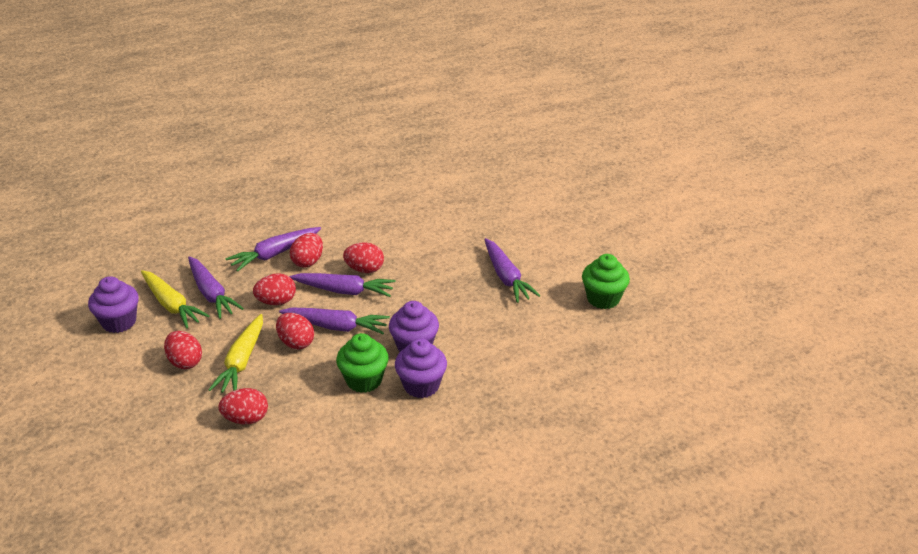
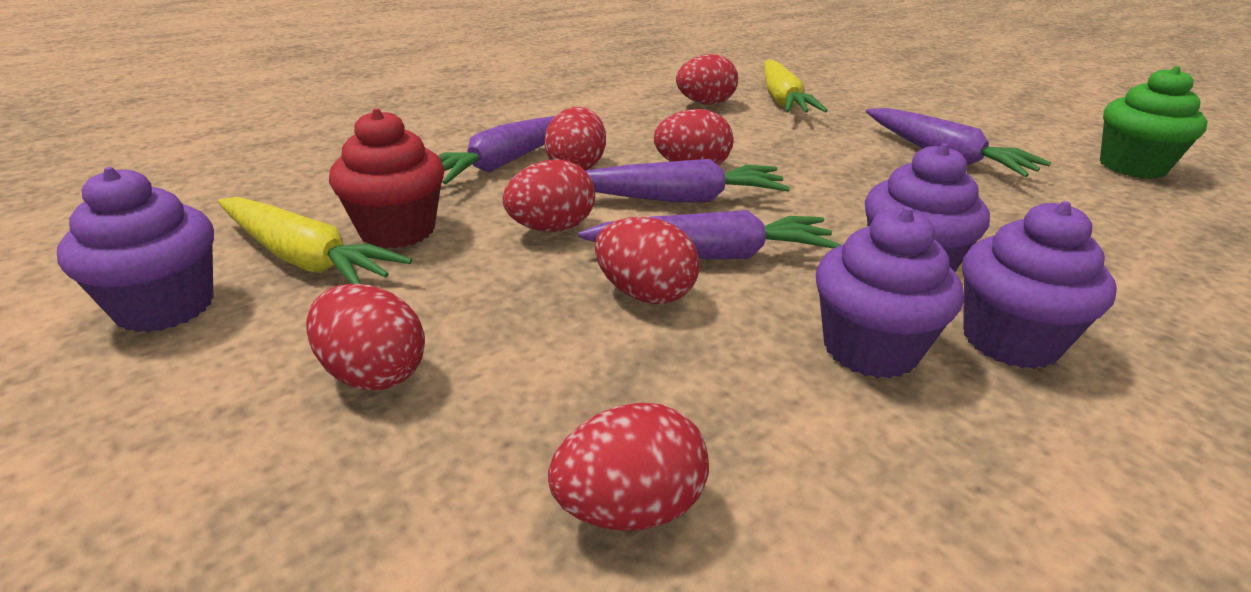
camera: 15 degrees left, 5 degrees down
(211, 294) = (397, 230): purple carrot -> red cupcake
(242, 361) = (533, 351): yellow carrot -> yellow carrot (782, 100)
(364, 380) = (870, 349): green cupcake -> purple cupcake
(409, 214) = (705, 103): none -> red egg

